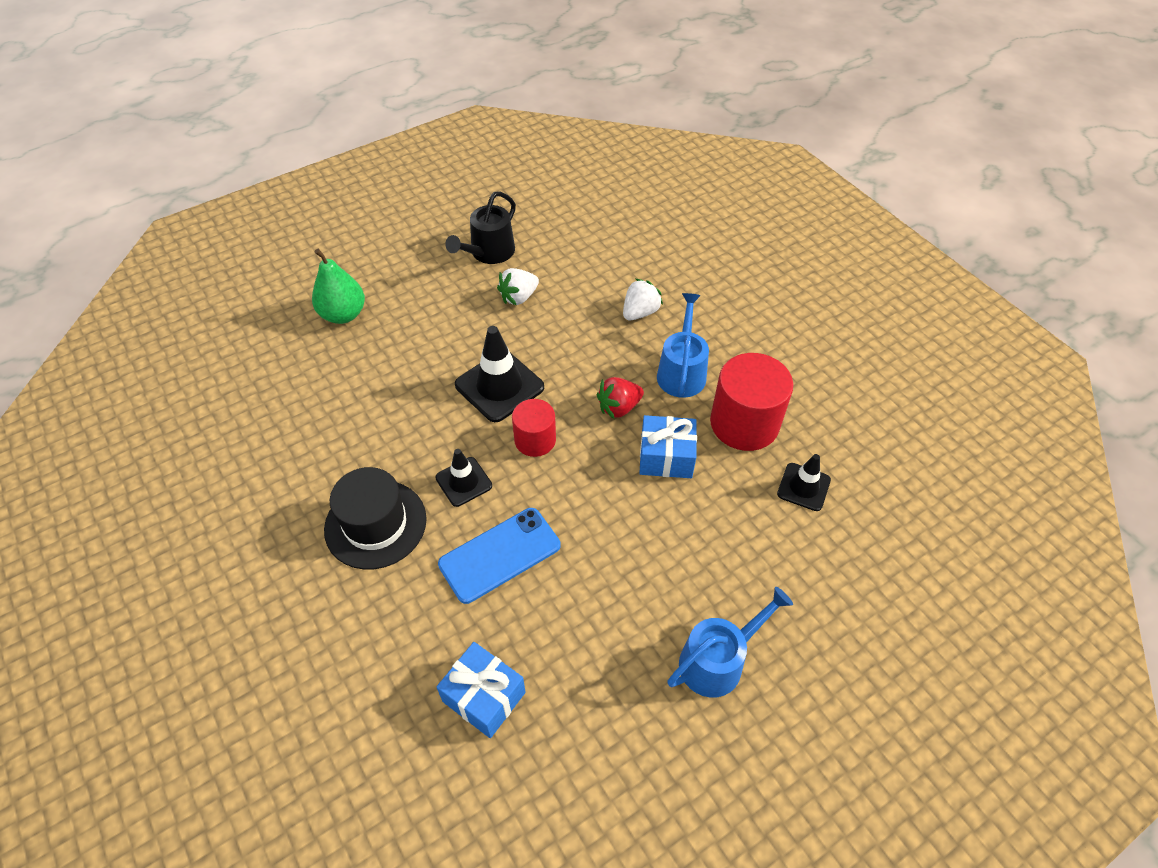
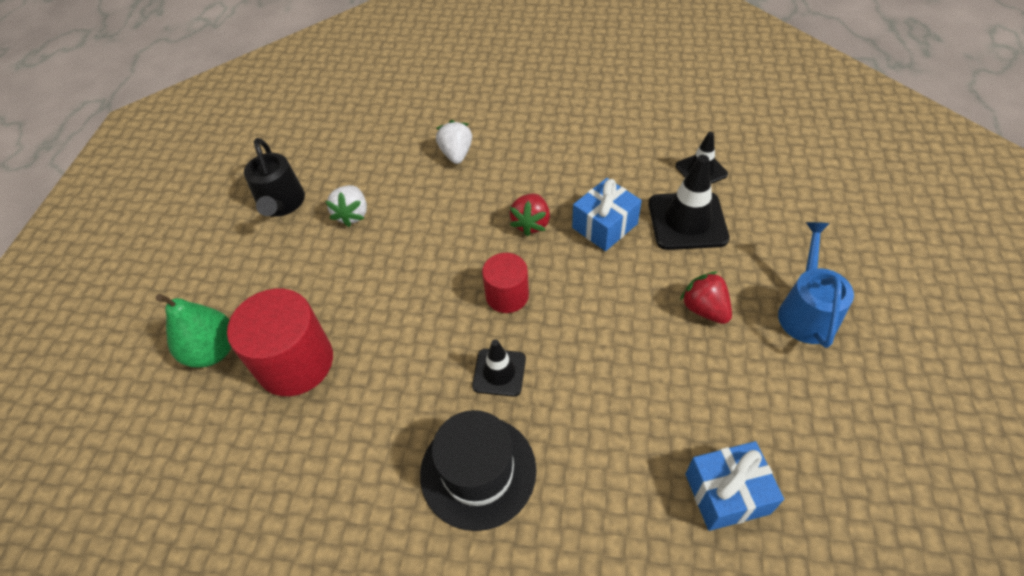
camera: 45 degrees left, 0 degrees up
(499, 386) = (428, 285): black traffic cone -> black traffic cone (687, 221)
(500, 555) = (597, 392): blue phone -> none
(647, 581) = (704, 309): none -> red strawberry
(682, 372) = (537, 167): blue watering can -> none
(744, 423) = (618, 164): red cylinder -> red cylinder (295, 362)

